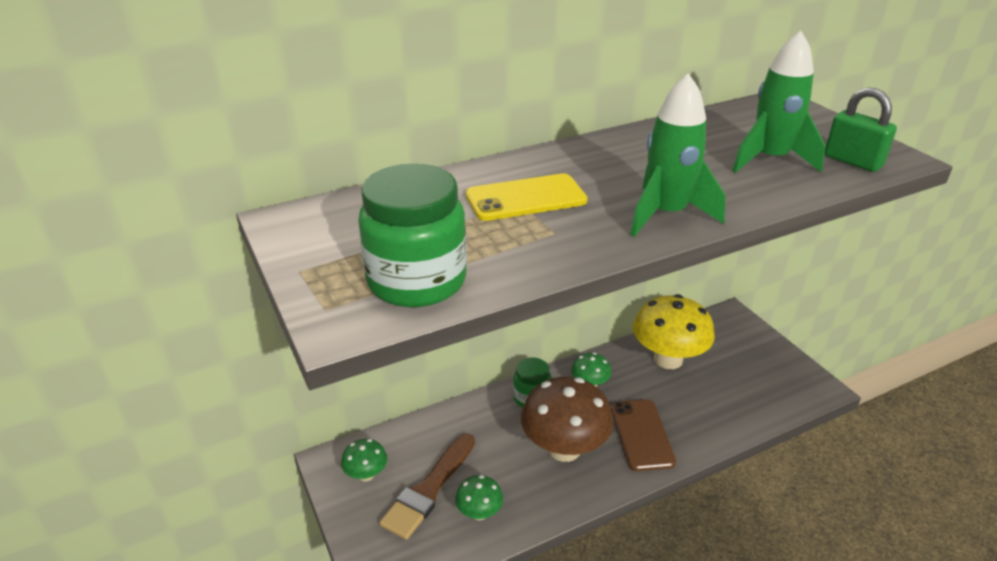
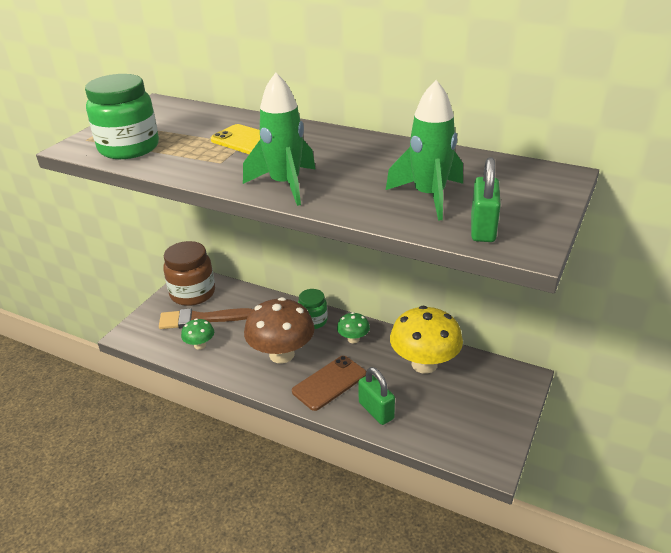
camera: 55 degrees right, 0 degrees up
(366, 474) = (193, 293): green mushroom -> brown jar
(707, 423) = (376, 411): none -> green padlock

